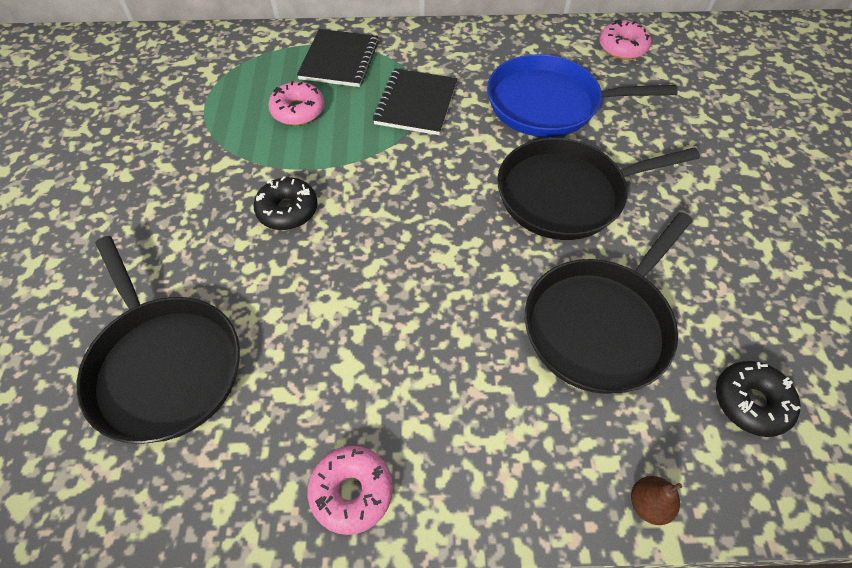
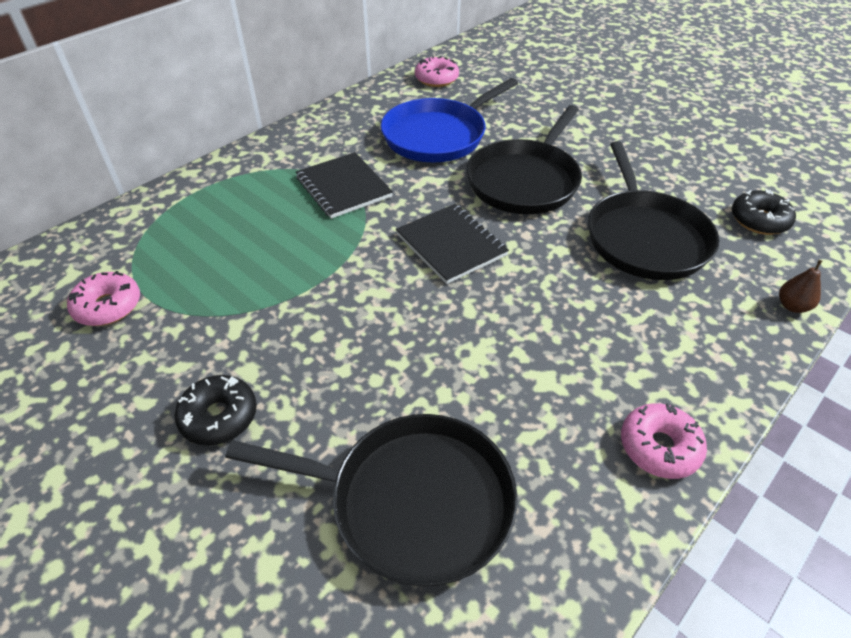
camera: 45 degrees left, 10 degrees down
(287, 210) = (348, 319): black donut -> black donut (219, 416)
(298, 111) = (249, 248): pink donut -> pink donut (108, 306)
(339, 60) = (233, 193): black notebook -> black notebook (451, 245)

